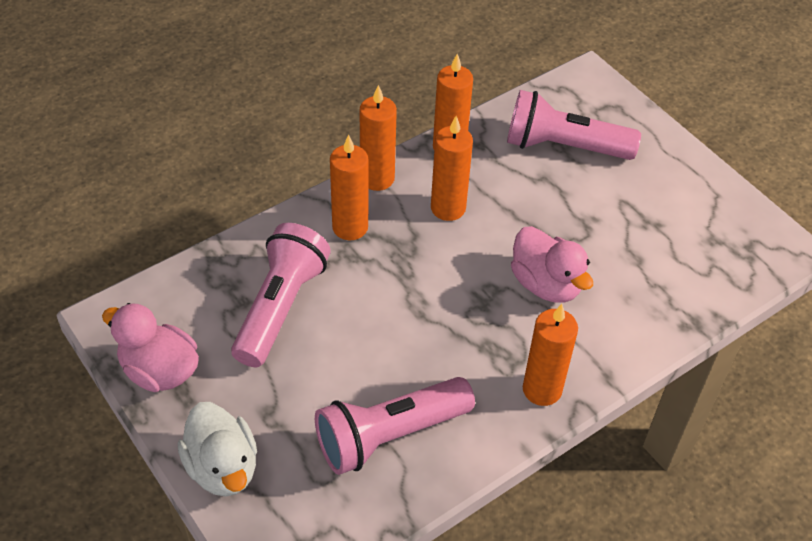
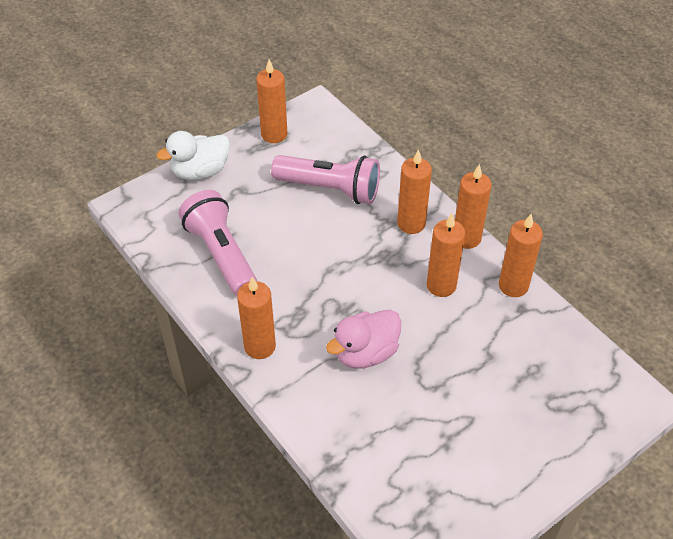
camera: 90 degrees right, 0 degrees up
(159, 371) = (274, 134): pink duck -> orange candle
(563, 146) = (534, 373): pink flashlight -> none

